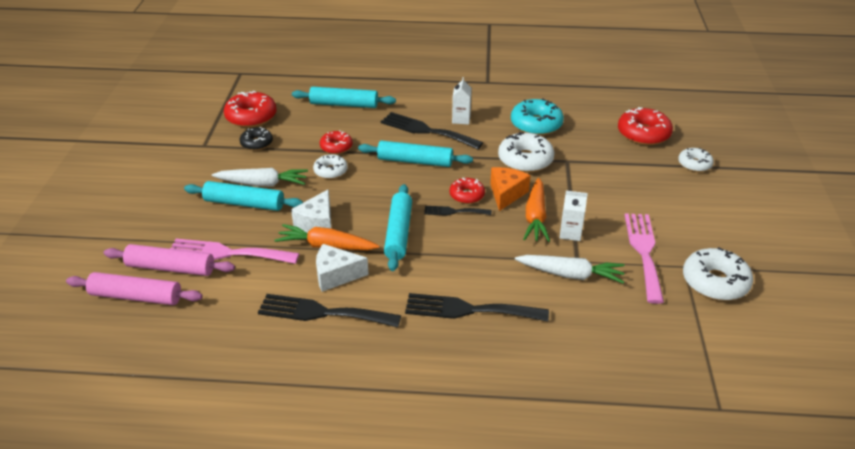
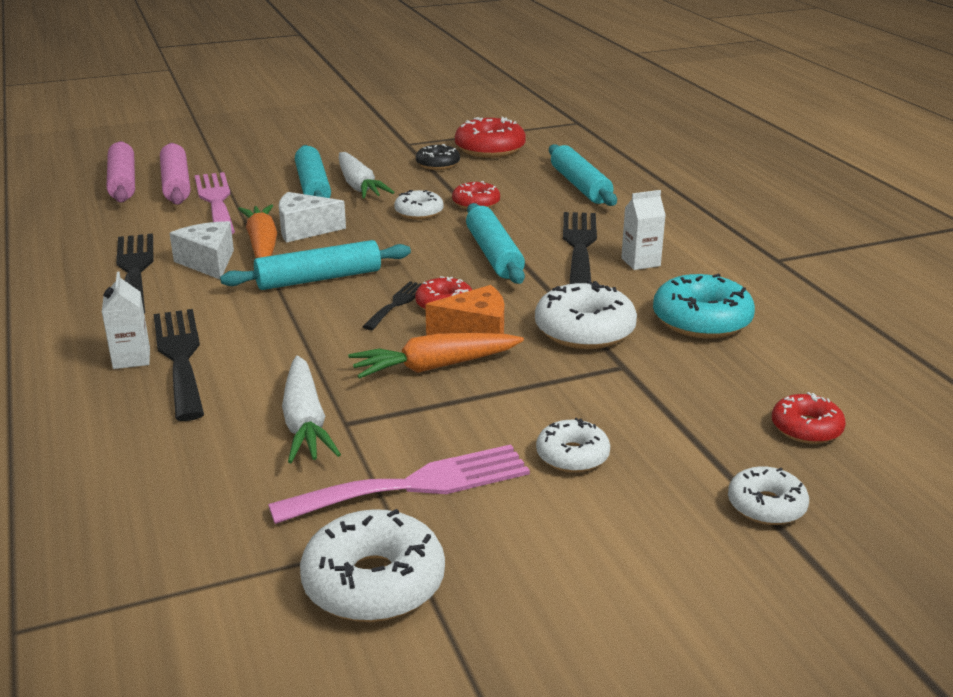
camera: 65 degrees right, 10 degrees down
(454, 211) = (397, 304): black fork -> black fork turned 45 degrees clockwise
(570, 233) = (415, 404): white carton -> white carton (131, 358)
(638, 200) = (572, 456): none -> white donut
(643, 134) = (806, 428): red donut -> red donut, size x0.60

